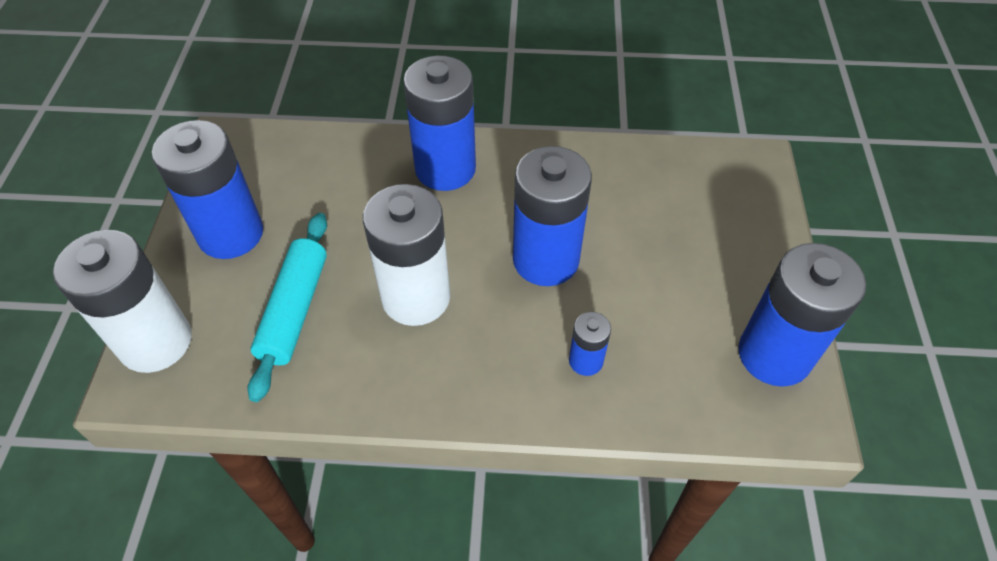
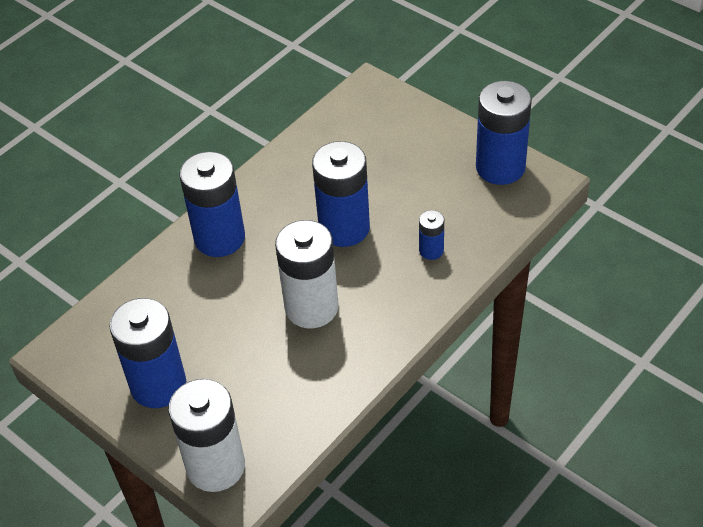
camera: 50 degrees left, 5 degrees down
(294, 310) = (261, 377): turquoise rolling pin -> none

